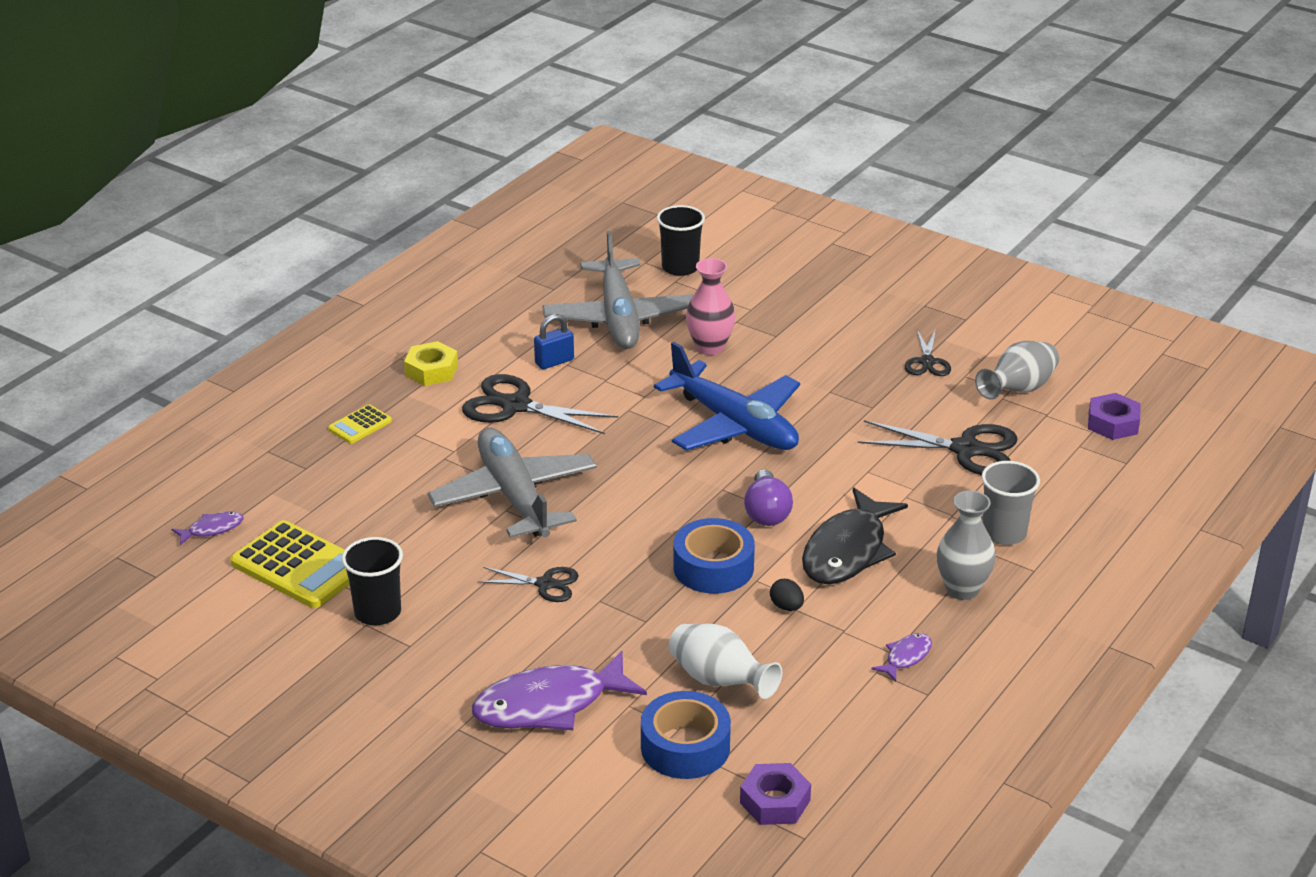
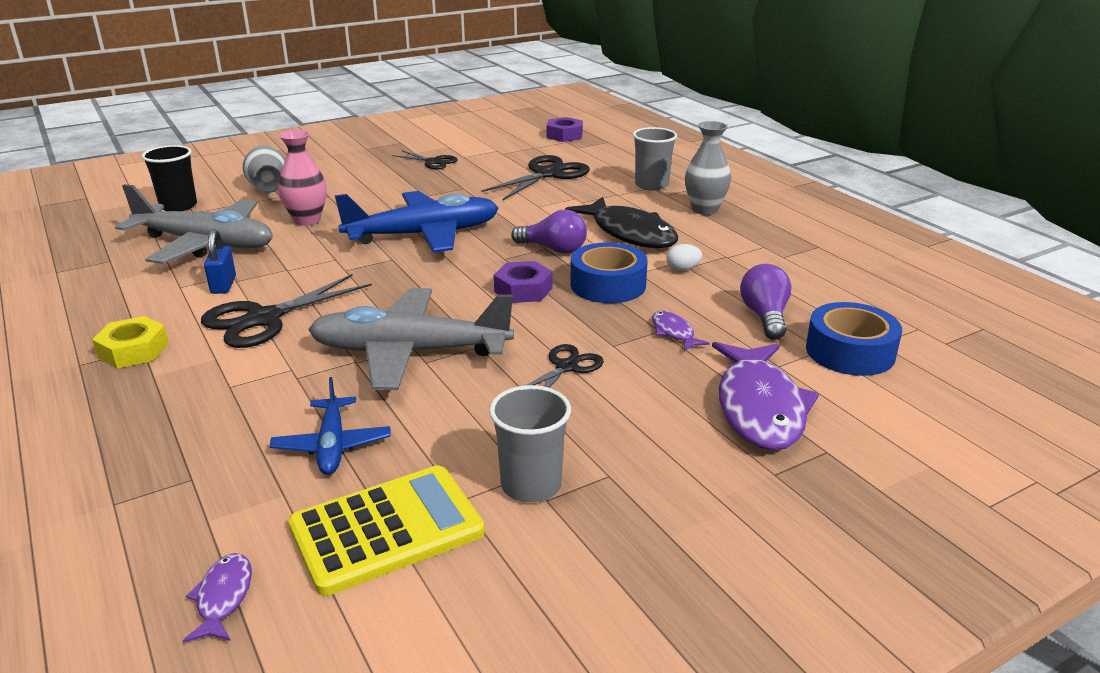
camera: 65 degrees left, 5 degrees down
(360, 425) = (163, 418): yellow calculator -> none
(371, 509) = (332, 445): none -> blue plane
(377, 612) = (531, 485): black cup -> grey cup
(719, 681) = (765, 317): white vase -> purple light bulb
(775, 801) = (934, 329): purple nut -> purple nut (523, 290)
(786, 607) = (682, 269): black egg -> white egg
(906, 657) = (772, 243): purple fish -> purple fish (674, 332)
(1018, 390) = (499, 147): grey vase -> grey vase (269, 189)

